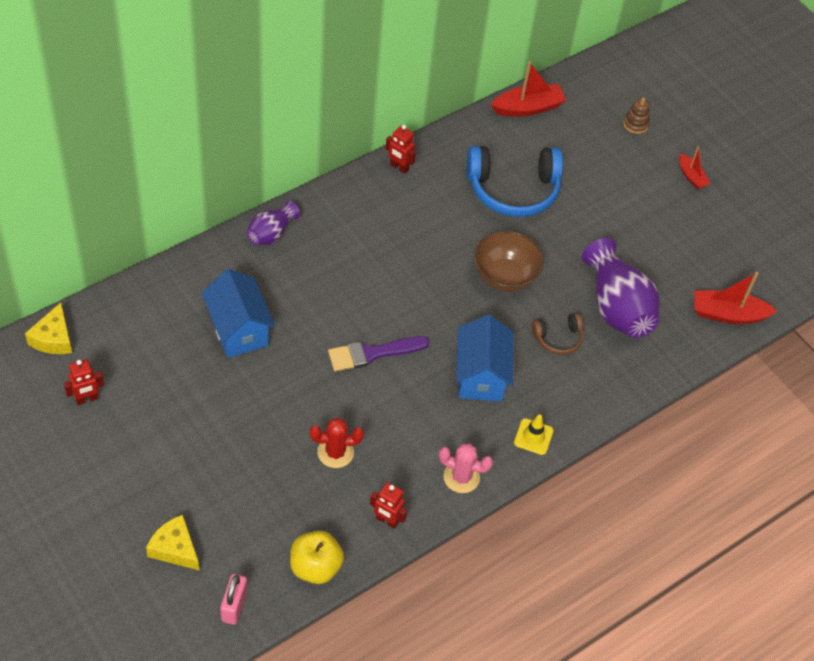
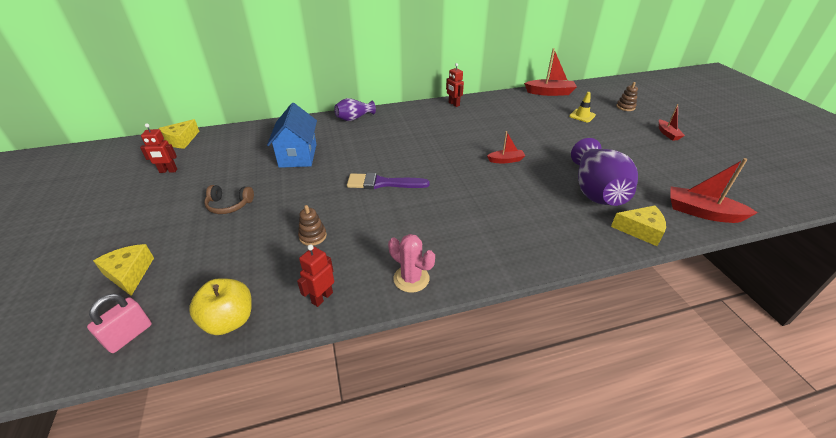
camera: 25 degrees right, 15 degrees down
(335, 452) = (313, 236): red cactus -> brown stacking toy
(387, 520) = (322, 297): red robot -> red robot turned 75 degrees clockwise
(480, 375) = (462, 211): blue house -> none
(505, 276) = (506, 160): brown bowl -> red boat
(513, 189) = (528, 122): blue headphones -> none
(533, 437) = (493, 262): yellow traffic cone -> yellow traffic cone (582, 116)
(558, 338) = (538, 201): brown headphones -> brown headphones (229, 205)
(668, 356) = (640, 230): none -> yellow cheese

